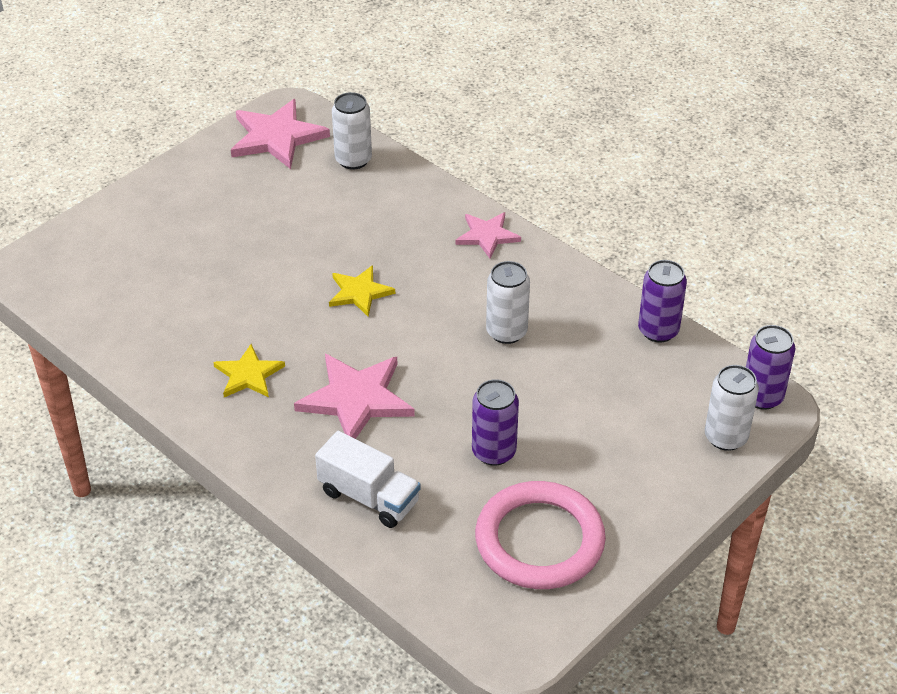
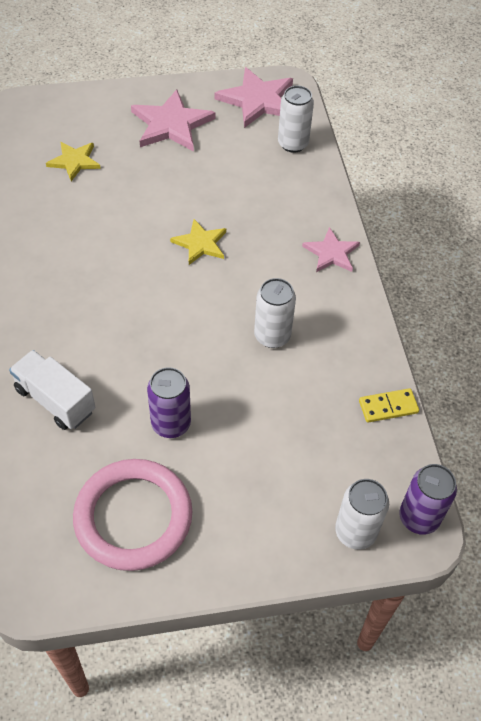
camera: 35 degrees right, 10 degrees up
(248, 375) = (71, 259): yellow star -> yellow star (74, 161)
(356, 399) = (120, 321): pink star -> pink star (171, 124)
(369, 497) = (55, 400): white truck -> white truck turned 150 degrees clockwise
(658, 330) = (388, 407): purple can -> yellow domino

